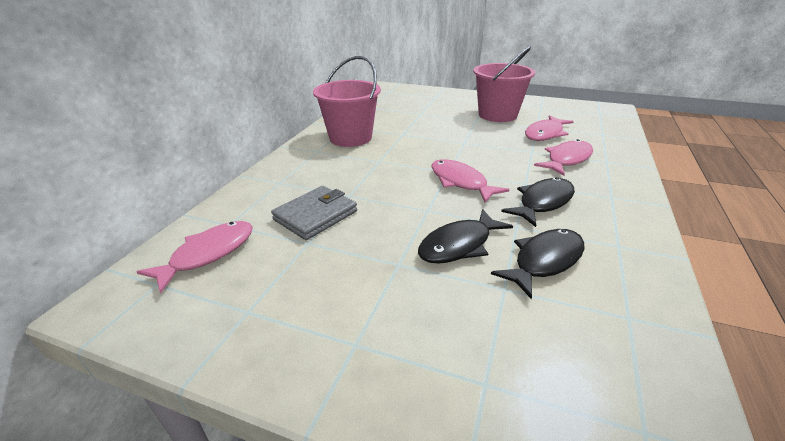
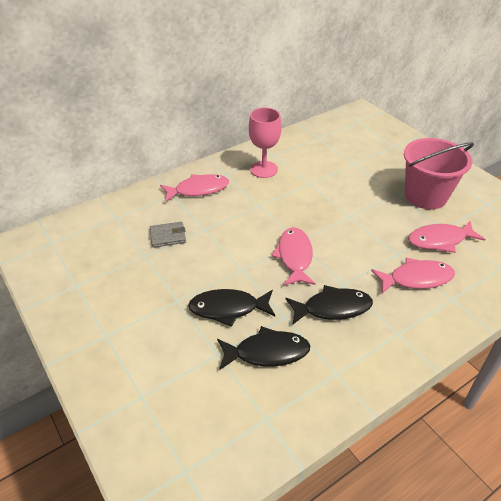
camera: 35 degrees right, 10 degrees up
(208, 254) = (88, 235): pink fish -> pink fish (198, 189)
(315, 215) = (168, 236): grey wallet -> grey wallet, size x0.65
(350, 138) = (264, 169): pink bucket -> pink goblet

